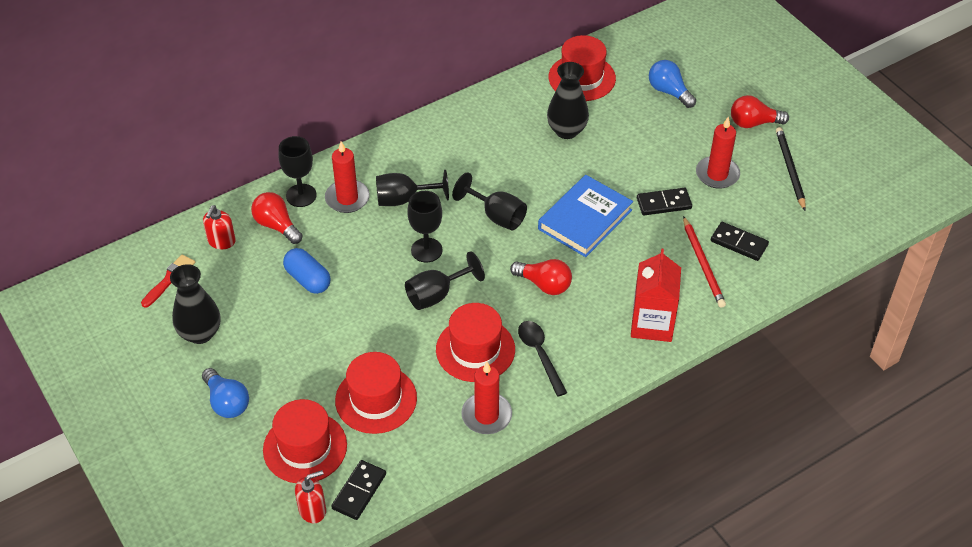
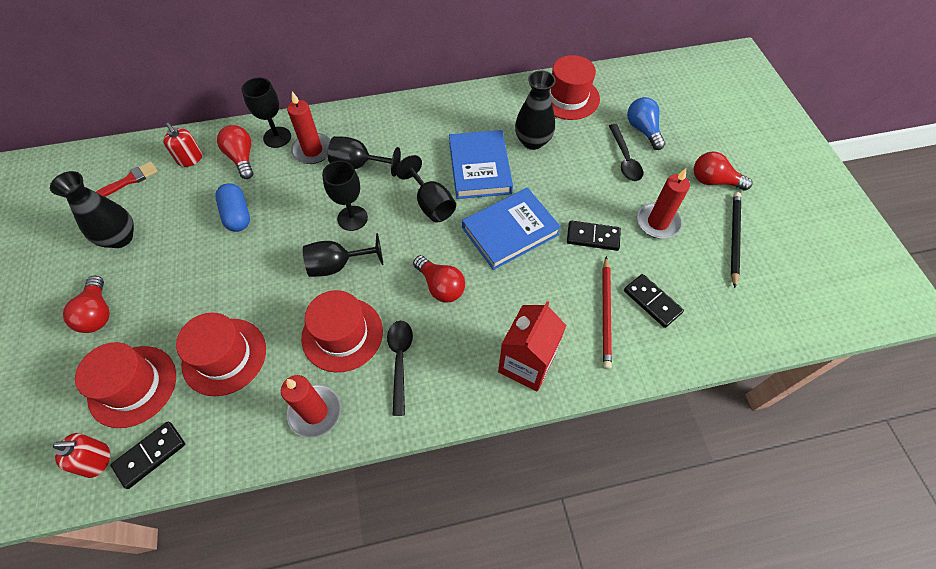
camera: 20 degrees right, 10 degrees up
(221, 241) = (190, 159): red soap dispenser -> red soap dispenser turned 75 degrees counterclockwise
(227, 402) = (98, 313): blue light bulb -> red light bulb
(527, 170) = (479, 168): none -> blue book
(663, 124) = (624, 159): none -> black spoon

